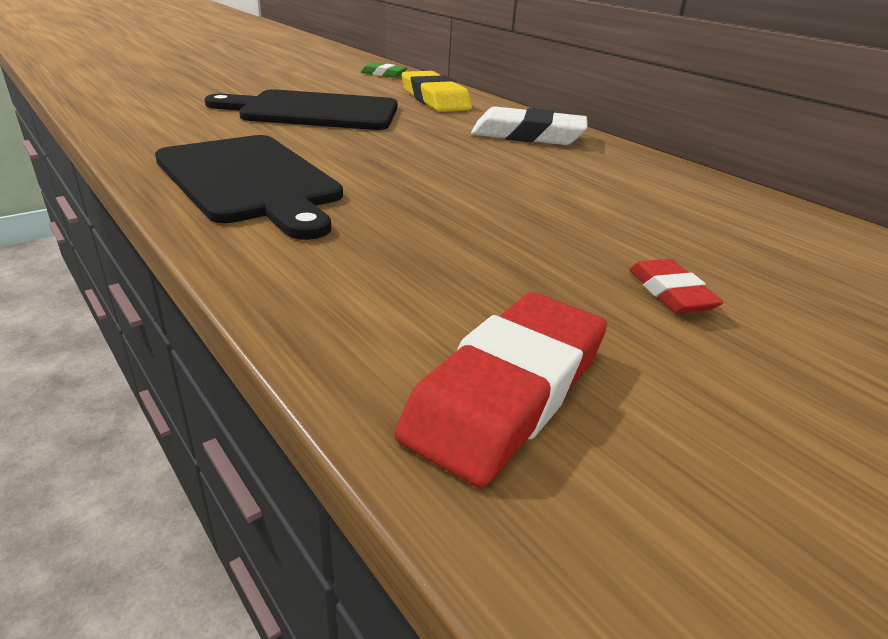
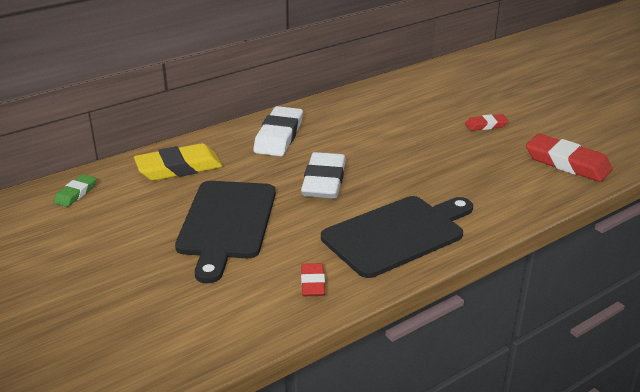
camera: 85 degrees left, 0 degrees up
(170, 137) = (312, 283): none -> red eraser
(406, 151) = (324, 181): none -> white eraser

